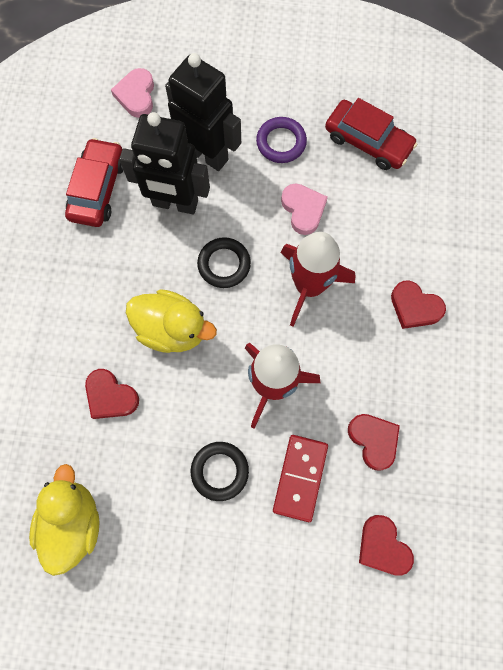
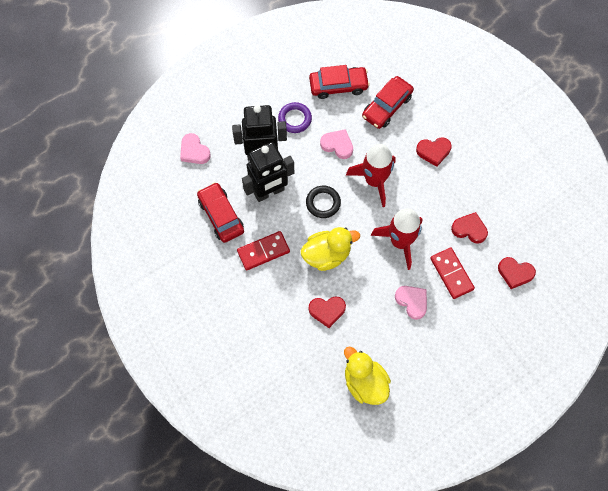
camera: 40 degrees left, 5 degrees down
(105, 267) = (263, 251): none -> red domino
(220, 471) = (412, 301): black ring -> pink heart
(405, 208) = (387, 106): none -> red car

